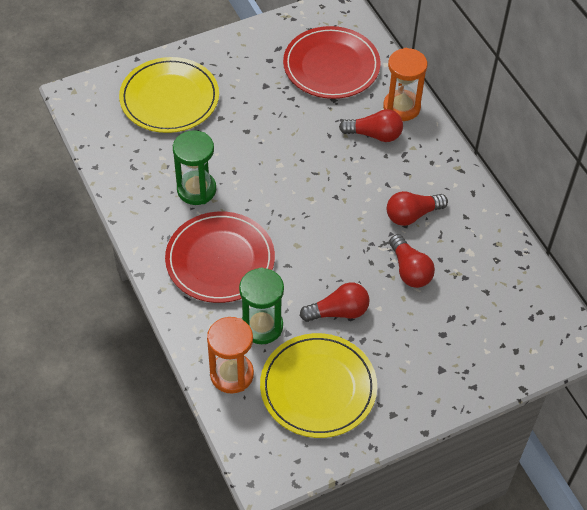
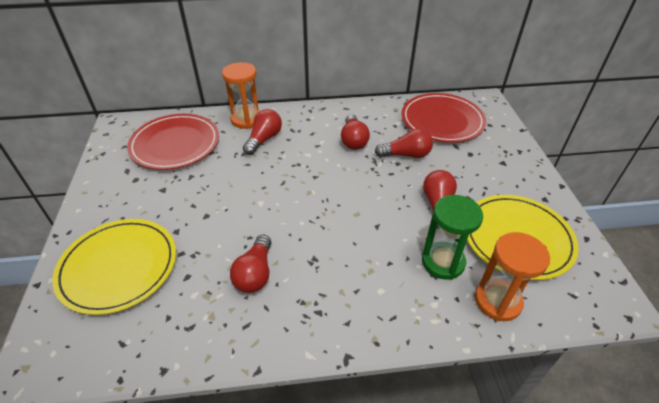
camera: 70 degrees left, 10 degrees down
(196, 190) = (255, 273): green hourglass -> red light bulb
(220, 260) = (353, 275): red plate -> red plate (442, 121)

